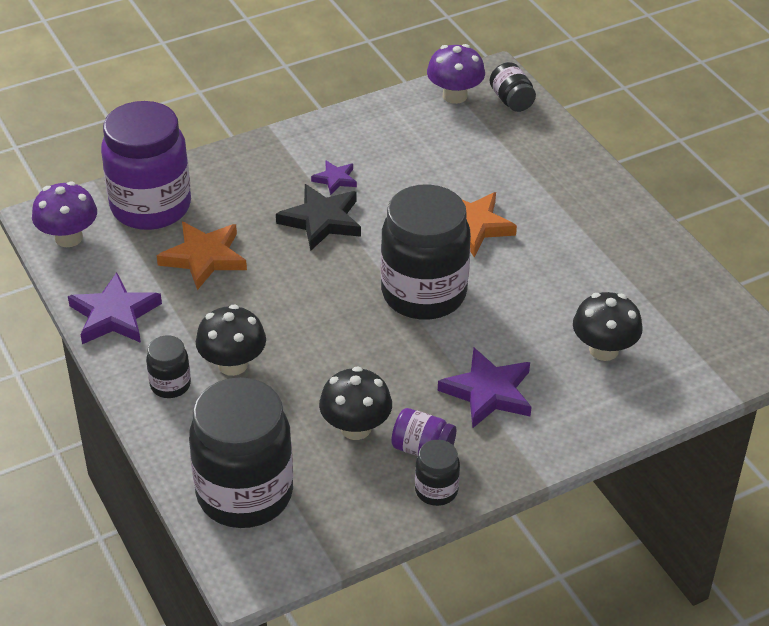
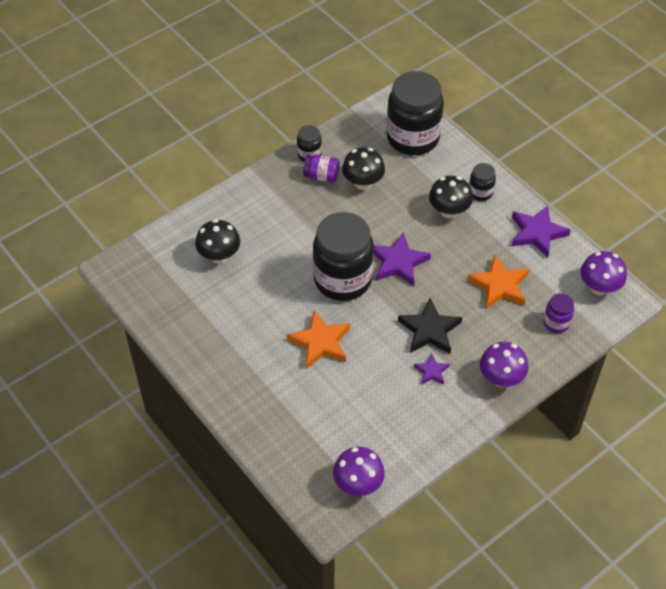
camera: 170 degrees right, 10 degrees up
(151, 207) = (556, 323): purple jar -> purple jar, size x0.45
(251, 162) = (501, 378): none -> purple mushroom
(488, 392) = (289, 216): purple star -> purple star (398, 262)
(511, 100) = (308, 486): black jar -> none

